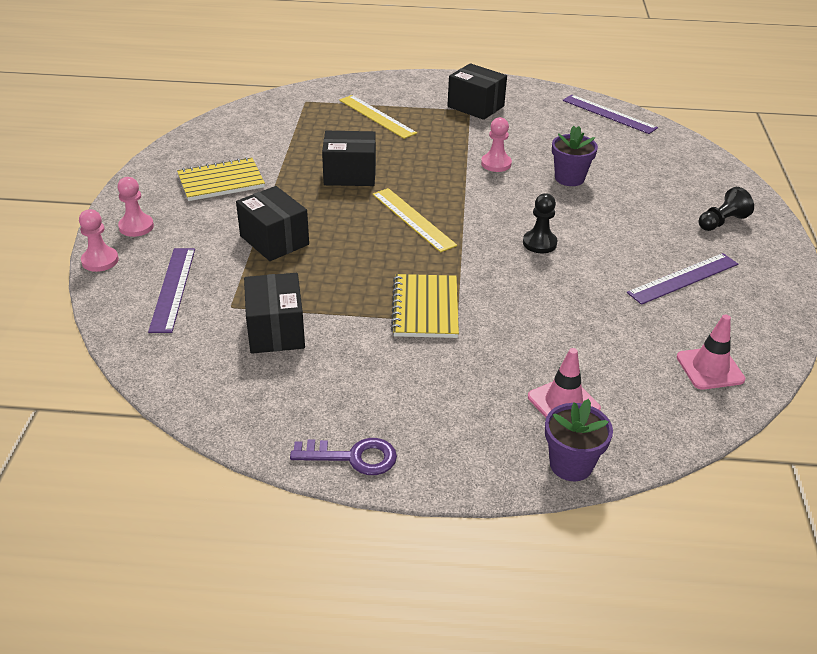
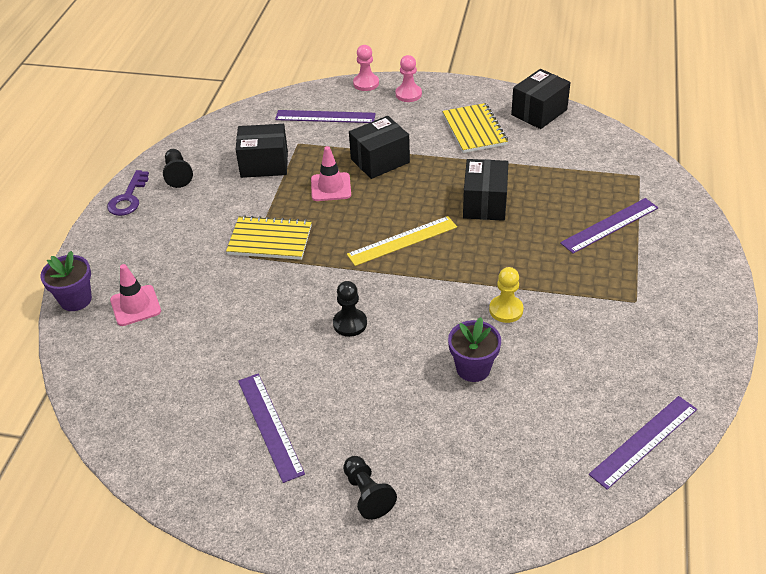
camera: 100 degrees right, 5 degrees up
(297, 412) = (178, 175): none -> black pawn
(377, 116) = (610, 225): yellow ruler -> purple ruler
(475, 106) = (646, 308): black box -> black box (539, 112)
(496, 164) = (506, 310): pink pawn -> yellow pawn
(710, 368) = (139, 409): pink traffic cone -> pink traffic cone (331, 187)

